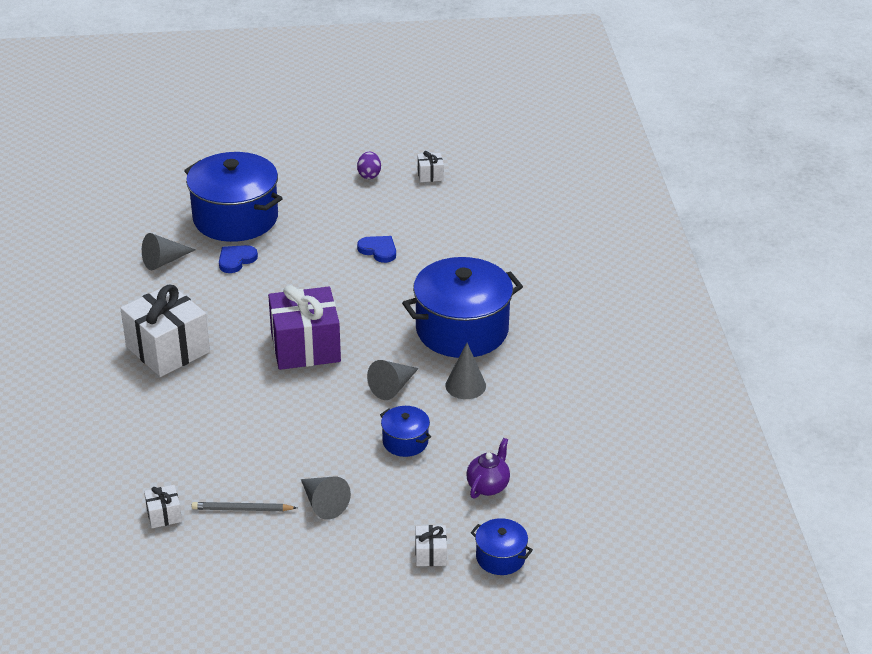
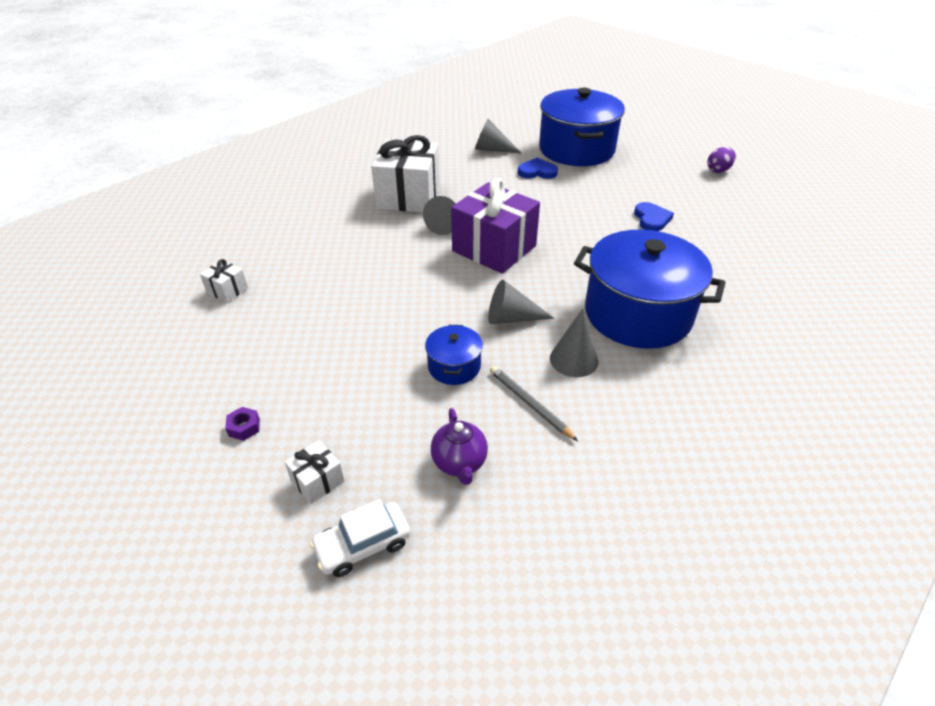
camera: 50 degrees right, 5 degrees up
(242, 509) = (270, 324): grey pencil -> grey pencil (530, 404)
(323, 503) = (321, 364): grey cone -> grey cone (445, 224)
(342, 568) = (244, 427): none -> purple nut
(430, 175) = (773, 193): white gift -> none
(488, 486) = (459, 463): purple teapot -> purple teapot turned 90 degrees clockwise
(500, 557) = (363, 545): blue pot -> white car

